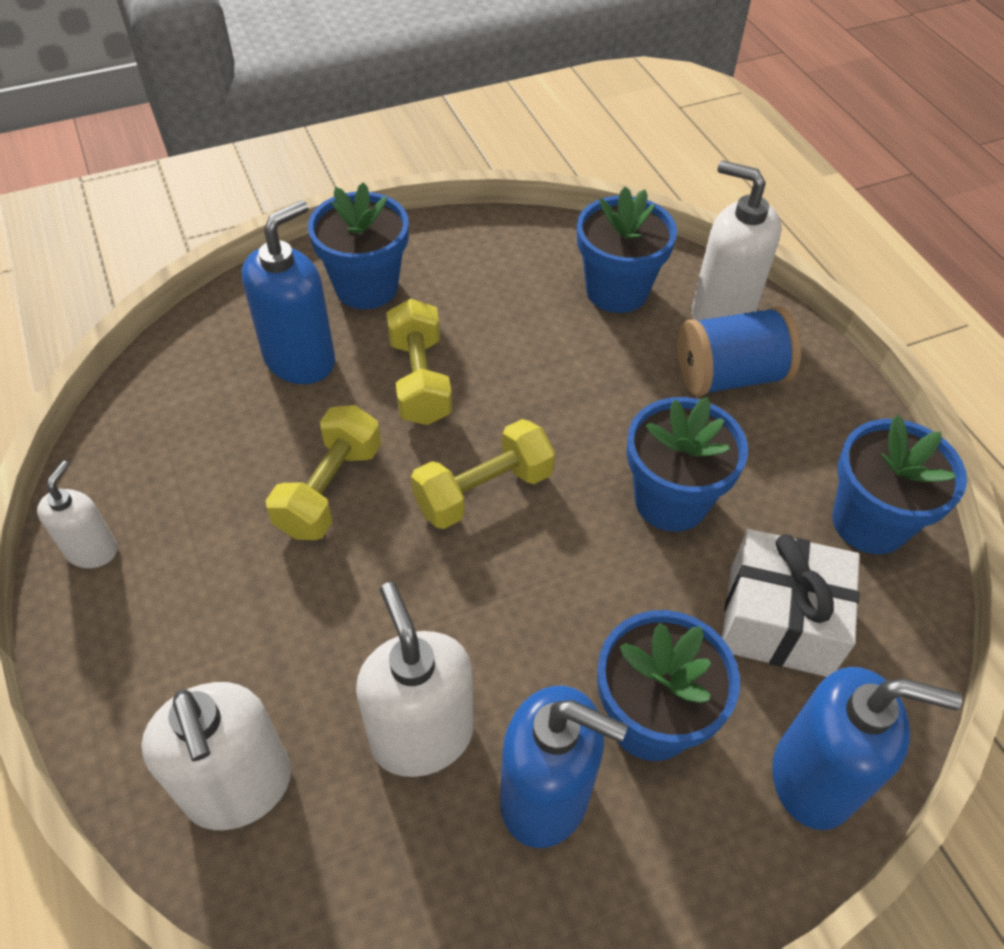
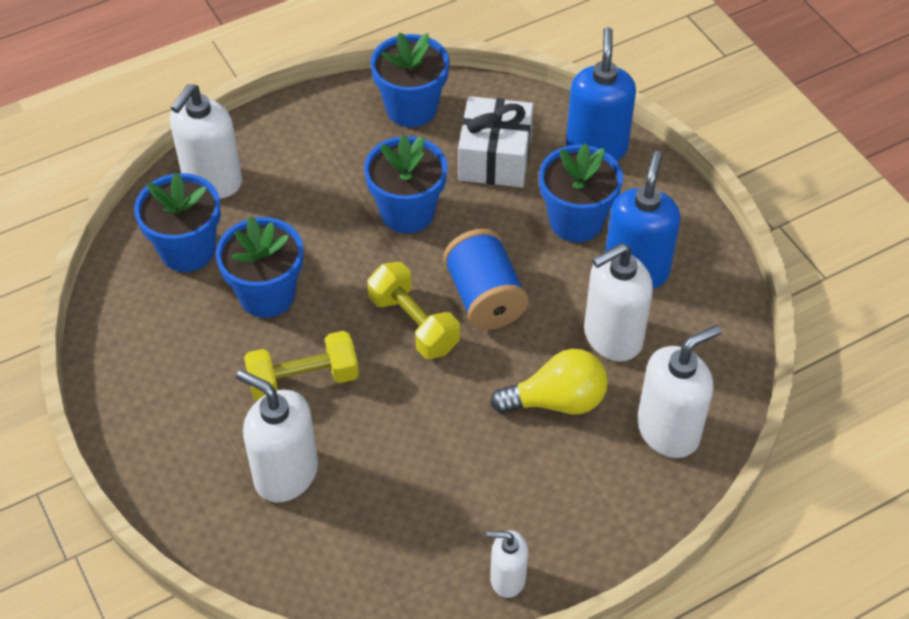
camera: 95 degrees left, 0 degrees up
(300, 359) = (285, 474): blue soap dispenser -> white soap dispenser
(327, 642) = (557, 401): none -> yellow light bulb
(330, 489) = (425, 424): yellow dumbbell -> none
(366, 287) = (188, 438): blue flower pot -> blue flower pot (267, 295)
(729, 376) = (283, 177): blue spool -> blue spool (484, 297)

